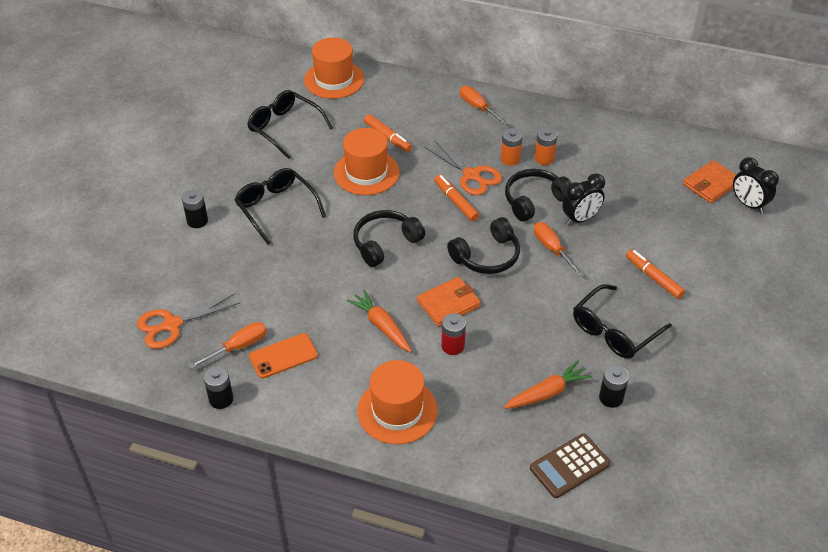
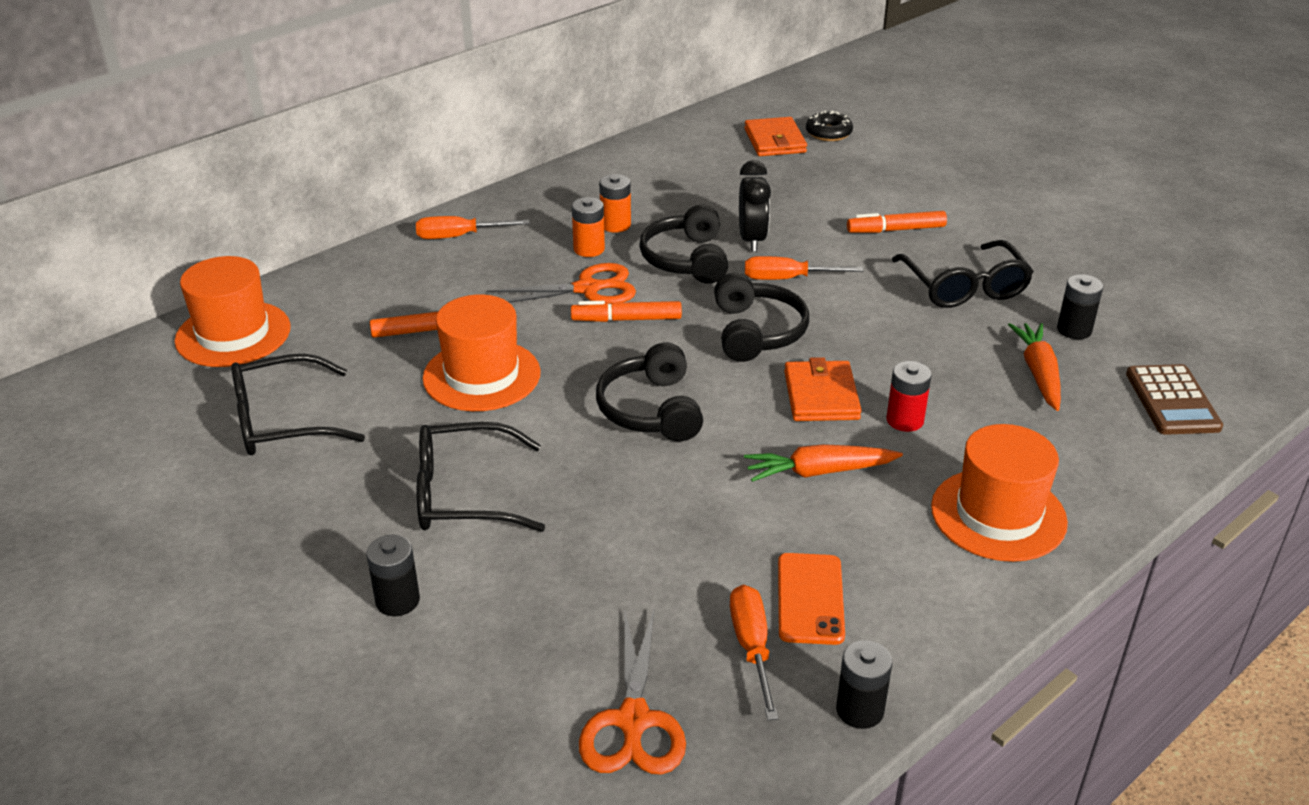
camera: 60 degrees left, 10 degrees down
(748, 204) = (828, 133): black clock -> black donut

